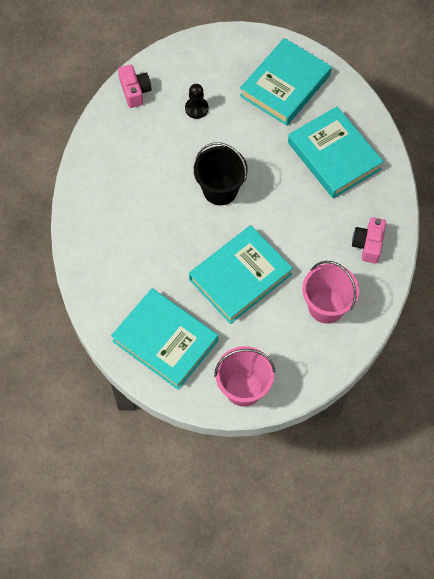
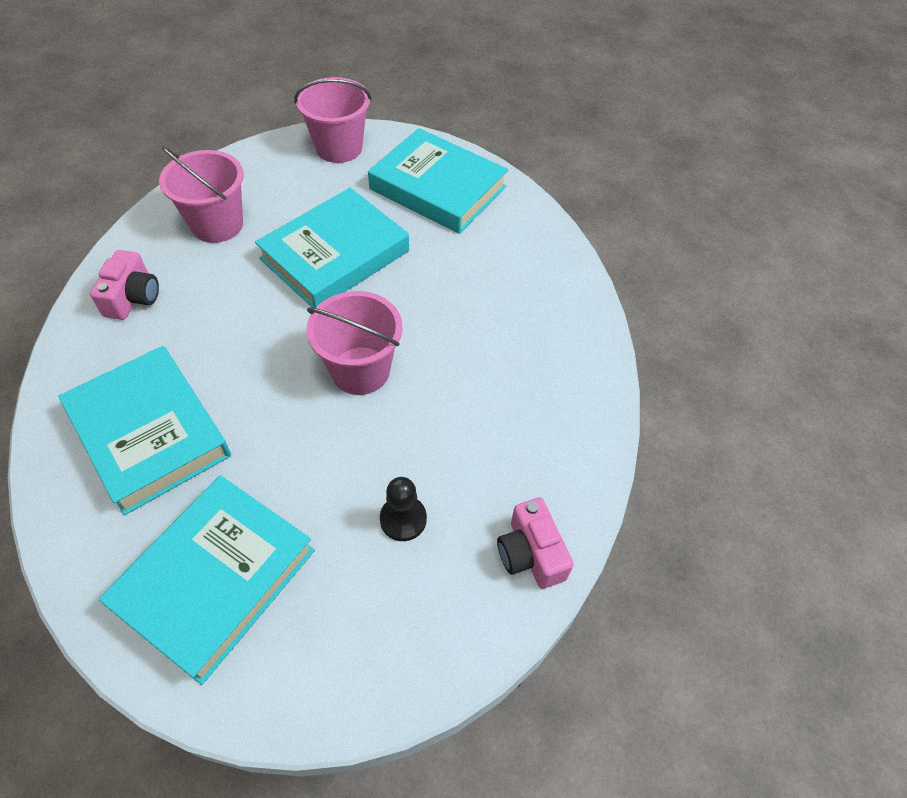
camera: 175 degrees right, 10 degrees down
(220, 190) = (360, 370): black bucket -> pink bucket

